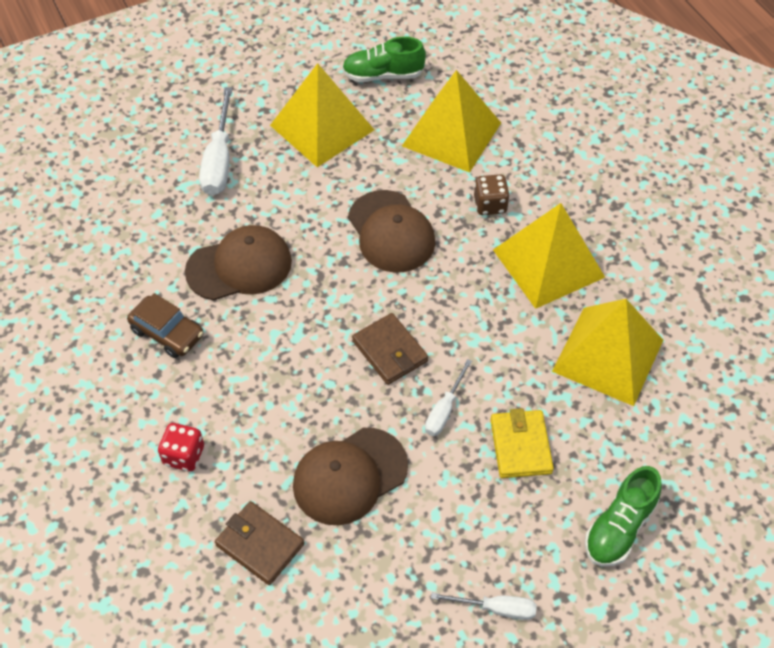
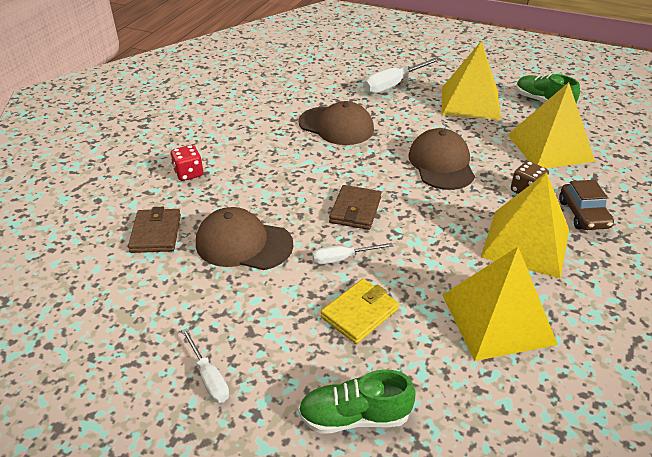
camera: 50 degrees right, 15 degrees down
(167, 332) = (262, 127): brown car -> brown car (583, 214)
(391, 232) = (441, 164): brown cap -> brown cap turned 150 degrees clockwise

